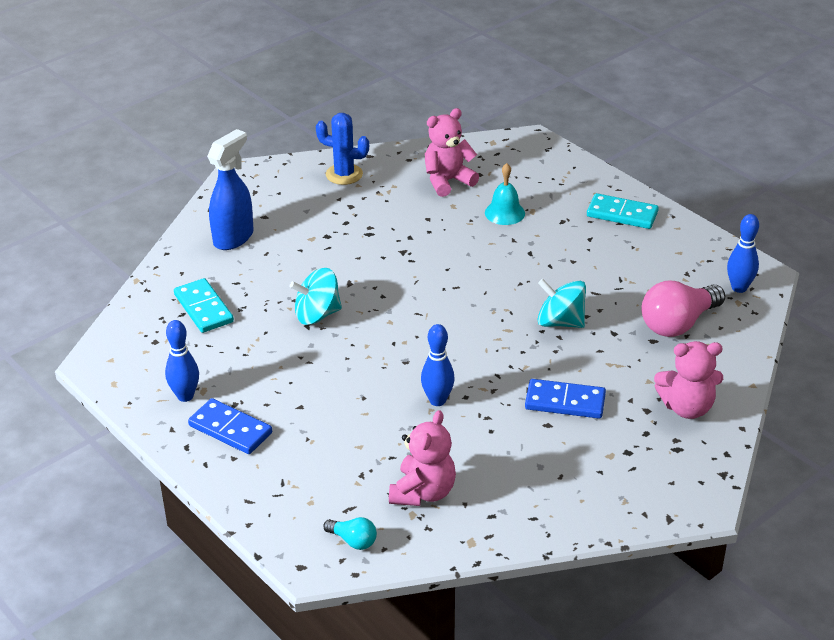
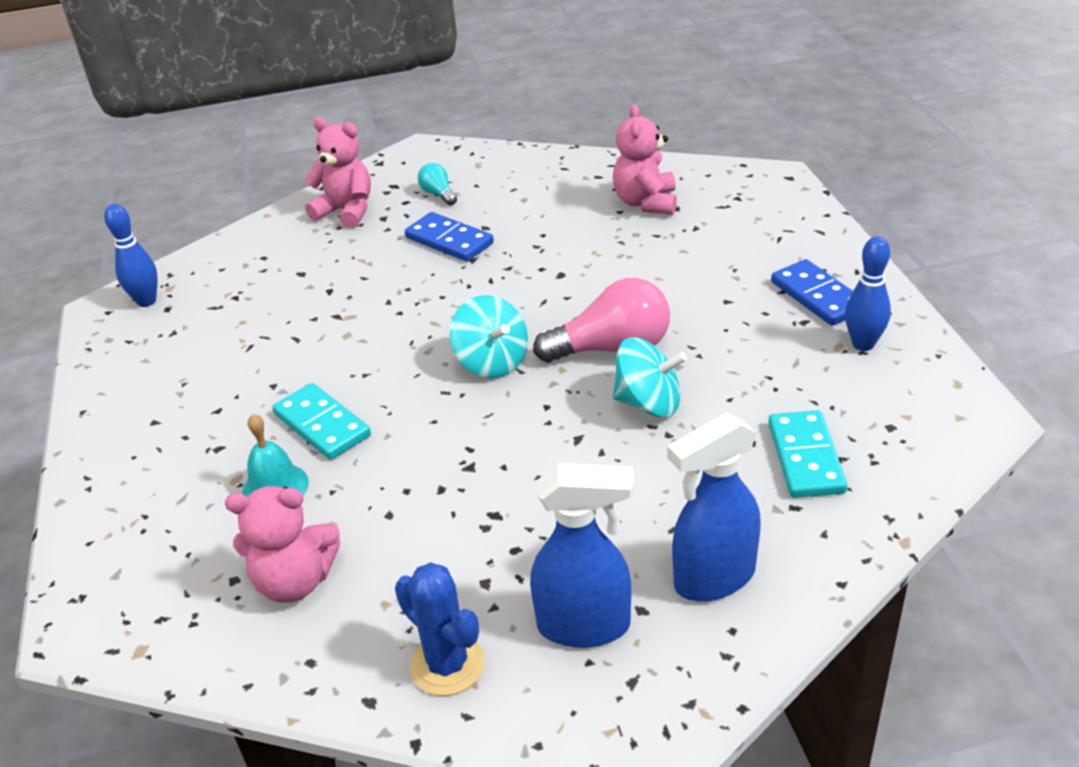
camera: 150 degrees left, 0 degrees up
(288, 203) = (585, 626): none -> blue spray bottle
(353, 541) = (732, 184): turquoise light bulb -> turquoise light bulb (438, 194)
(423, 492) = (646, 203): pink teddy bear -> pink teddy bear turned 45 degrees counterclockwise
(437, 400) = (573, 271): blue bowling pin -> none
(560, 322) = (370, 315): turquoise spinning top -> turquoise spinning top (492, 362)
(622, 214) = (135, 433): turquoise domino -> turquoise domino (322, 425)
(678, 324) = (256, 282): pink light bulb -> pink light bulb (612, 348)

